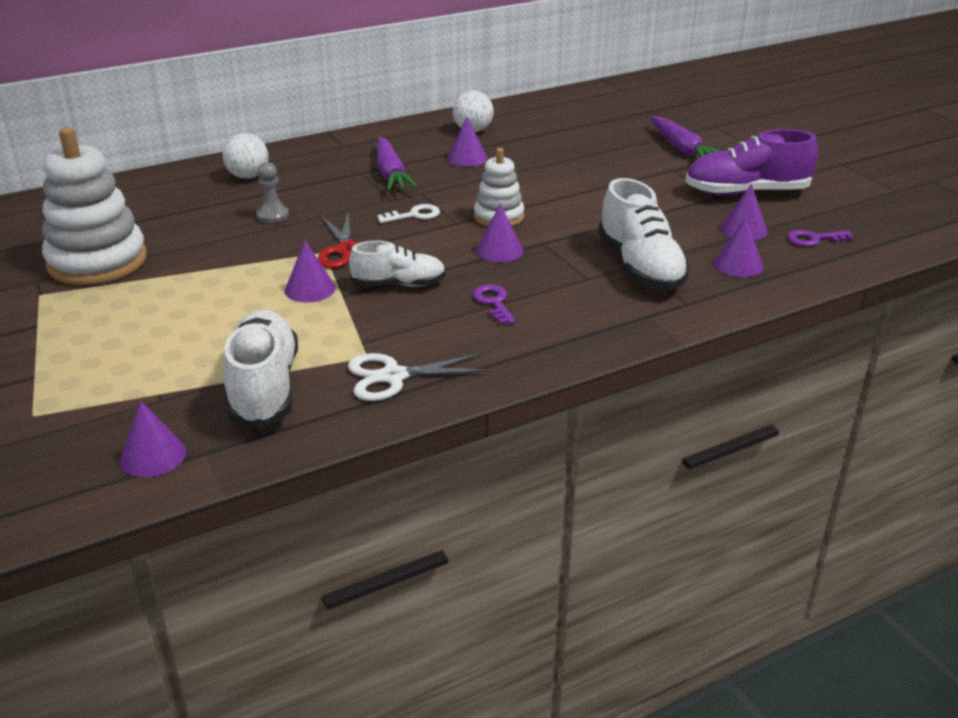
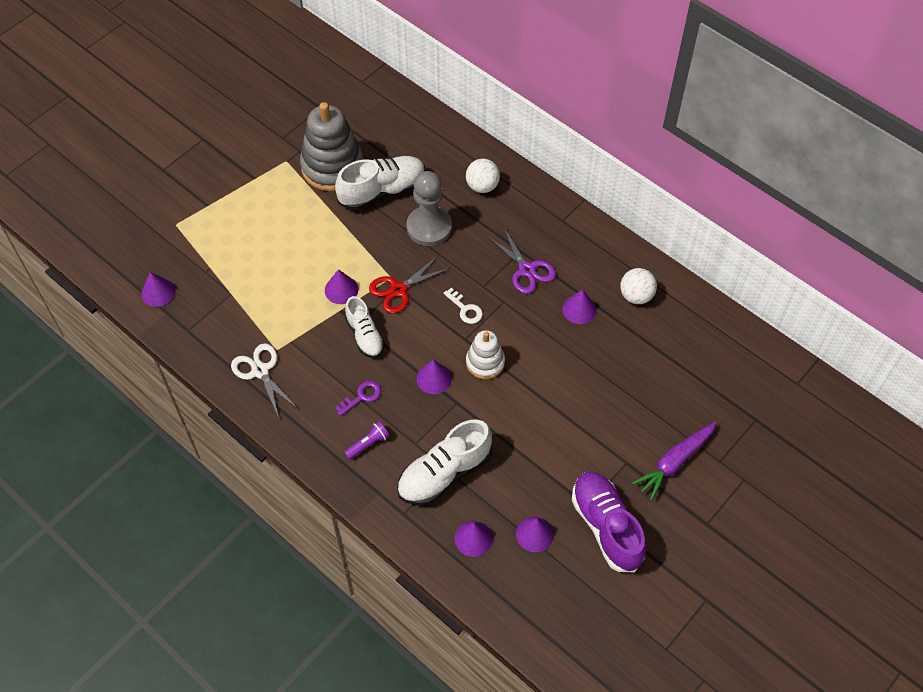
camera: 70 degrees right, 25 degrees up
(97, 261) = (332, 167): white stacking toy -> grey stacking toy
(264, 388) = (229, 313): white shoe -> white shoe (382, 191)
(272, 216) = (429, 227): grey pawn -> grey pawn, size x1.97
(391, 174) = (526, 270): purple carrot -> purple scissors
(571, 310) = (368, 444): none -> purple flashlight
(814, 239) = (539, 588): purple key -> none

